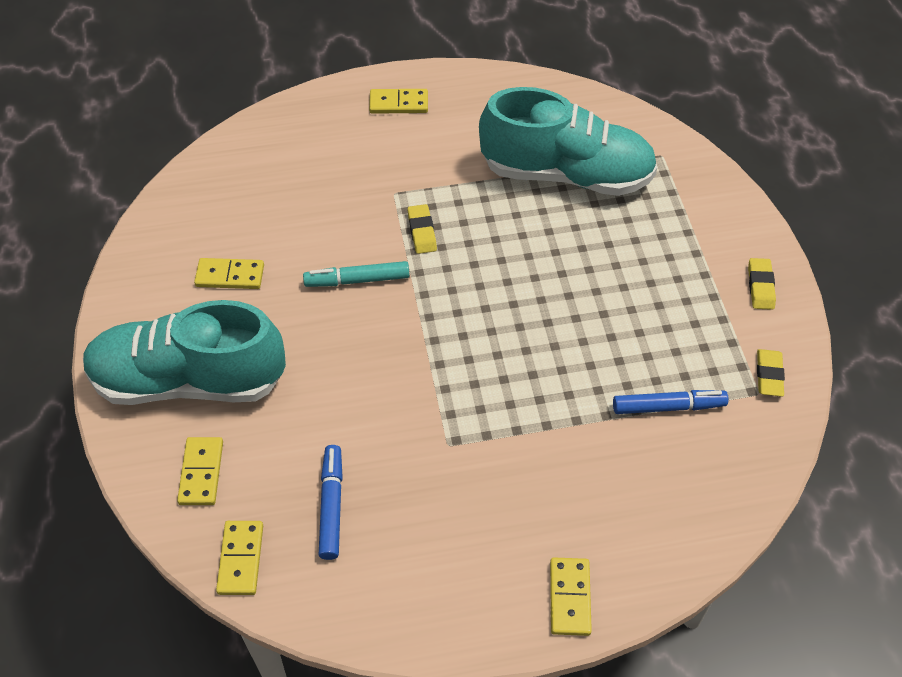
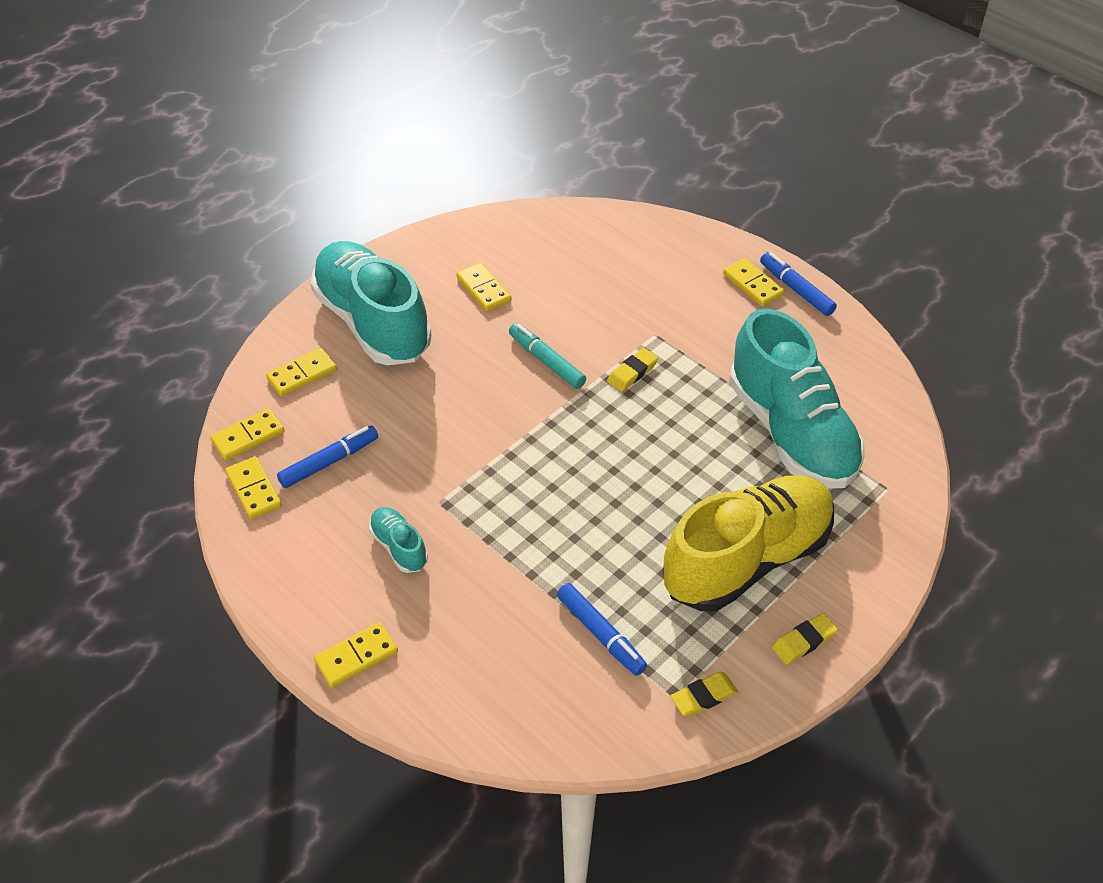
camera: 55 degrees right, 5 degrees down
(313, 587) = (253, 490): none -> yellow domino
(428, 83) = (796, 289): none -> blue marker
(474, 501) = (399, 547): none -> turquoise shoe
(664, 274) = (746, 559): none -> yellow shoe

